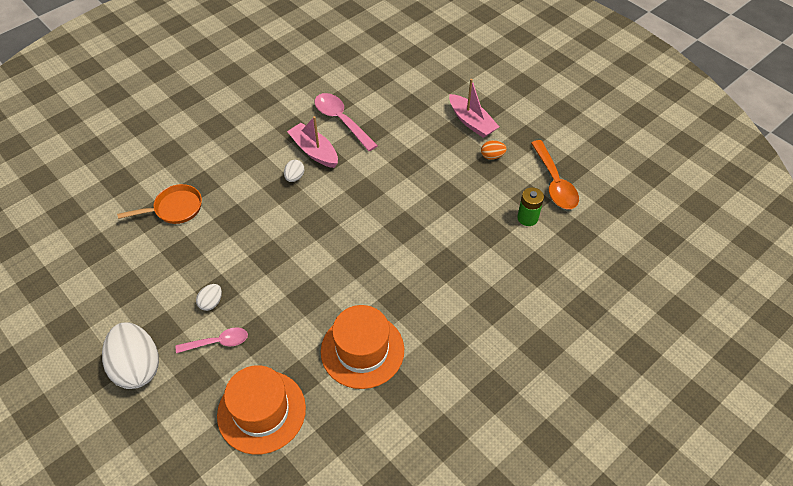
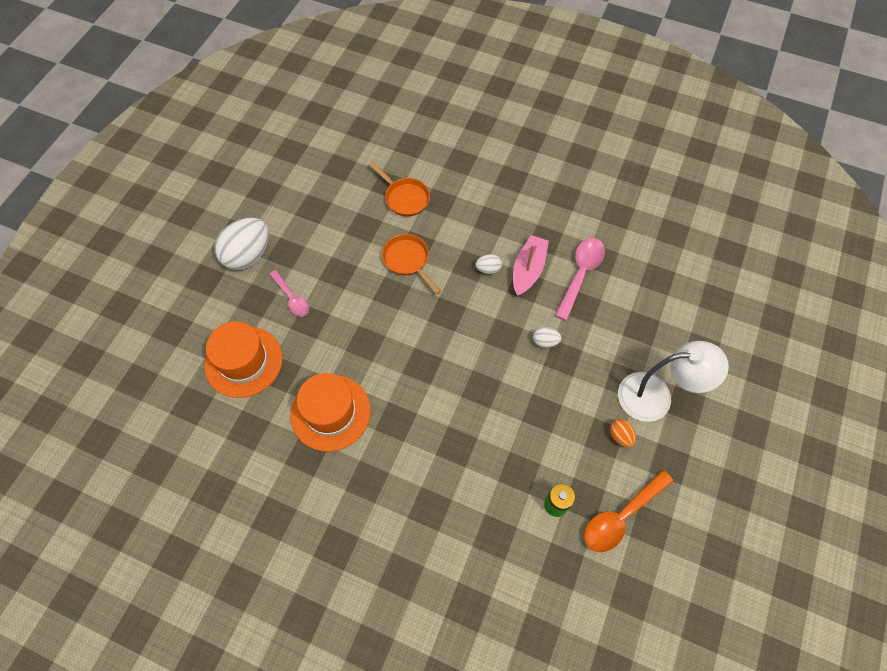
camera: 65 degrees right, 10 degrees up
(211, 302) = (326, 274): white egg -> white egg (545, 341)
(245, 231) = (408, 261): none -> orange pan
(471, 122) = (656, 396): pink boat -> white lamp

